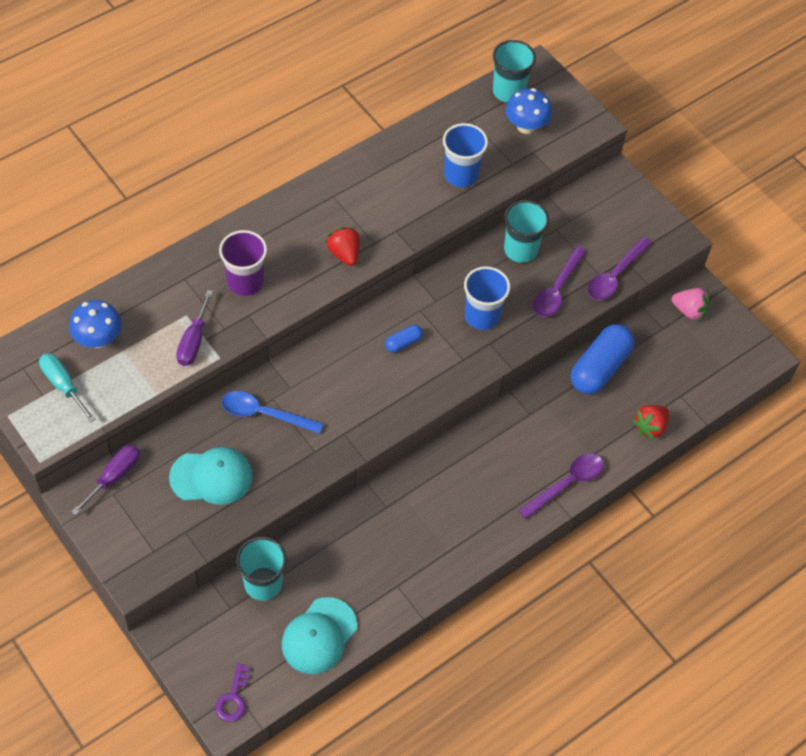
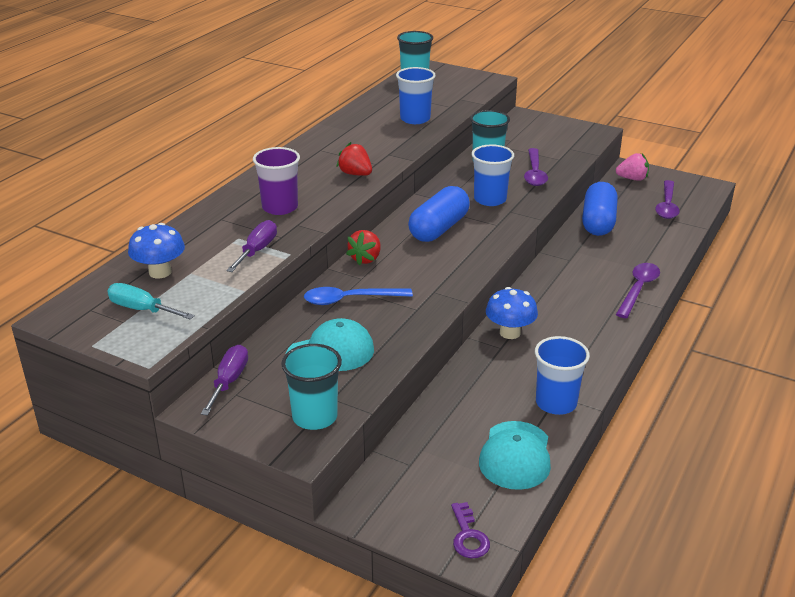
camera: 20 degrees left, 25 degrees down
(193, 341) = (257, 250): purple screwdriver -> purple screwdriver turned 150 degrees counterclockwise
(263, 583) = (429, 435): turquoise cup -> turquoise cup (315, 417)
(390, 593) = (556, 403): none -> blue cup
(403, 343) = (439, 228): blue capsule -> blue capsule, size x2.13
(526, 126) = (443, 89): blue mushroom -> blue mushroom (510, 333)
(614, 276) = (571, 157): purple spoon -> purple spoon (667, 206)
(650, 427) = (668, 241): red strawberry -> red strawberry (365, 259)

